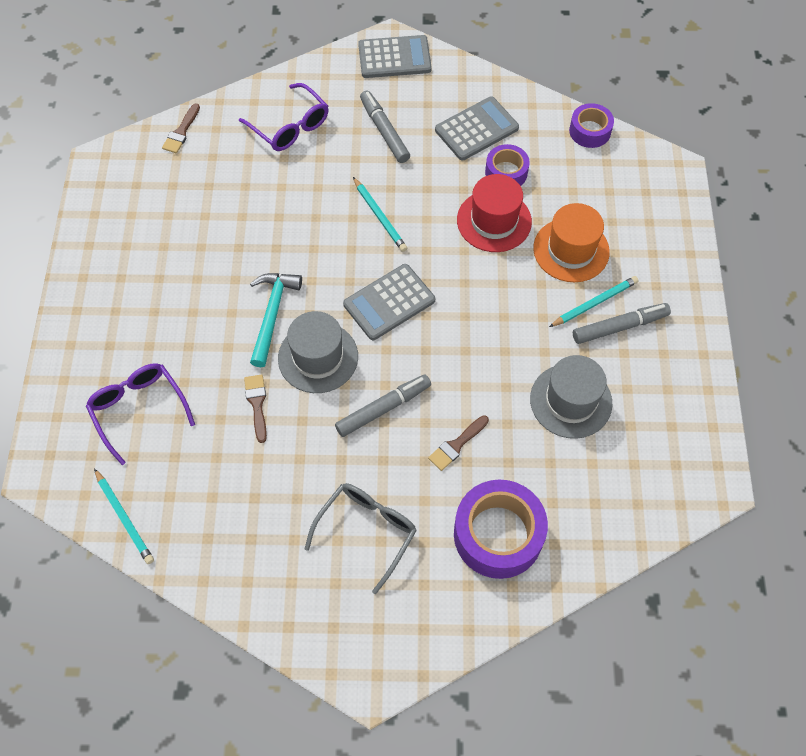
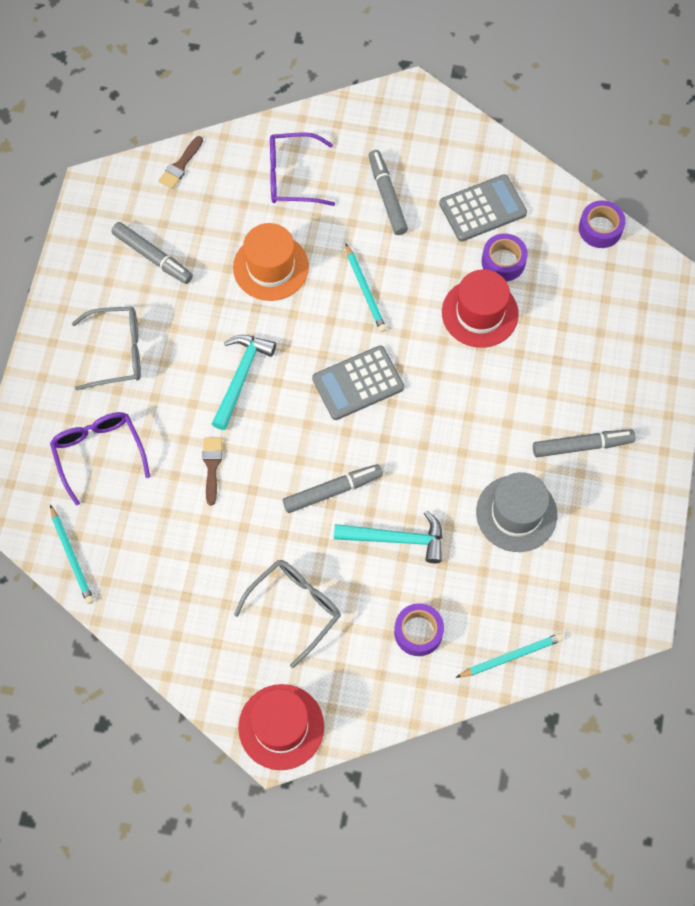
camera: 10 degrees right, 5 degrees up
(145, 310) = (118, 352): none -> grey glasses
(166, 216) = (152, 257): none -> grey marker
(290, 127) = (292, 176): purple glasses -> purple glasses turned 120 degrees clockwise
(318, 357) = (278, 428): grey hat -> none
(374, 658) = (281, 727): none -> red hat
(394, 58) = (413, 113): grey calculator -> none
(456, 445) = (396, 538): brown brush -> turquoise hammer
(498, 534) = (418, 632): purple tape -> purple tape, size x0.57
(571, 250) = (551, 357): orange hat -> orange hat (271, 267)
(594, 303) = (562, 417): turquoise pencil -> turquoise pencil (511, 656)

